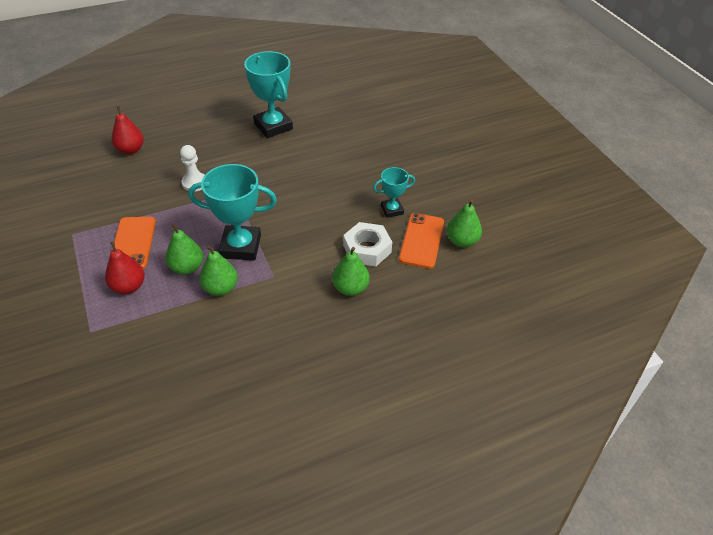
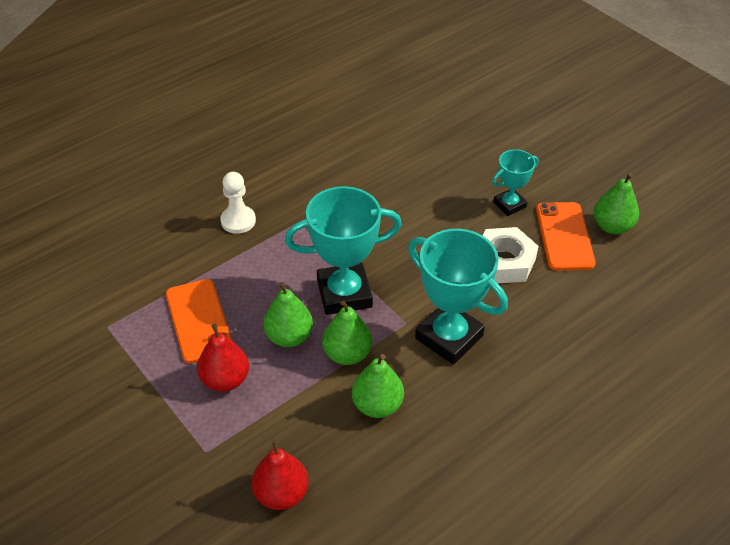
camera: 15 degrees left, 0 degrees up
(131, 150) = (125, 192): red pear -> red pear (281, 494)
(273, 126) = (302, 122): turquoise trophy -> turquoise trophy (449, 337)
(350, 288) = (509, 316): green pear -> green pear (377, 405)

